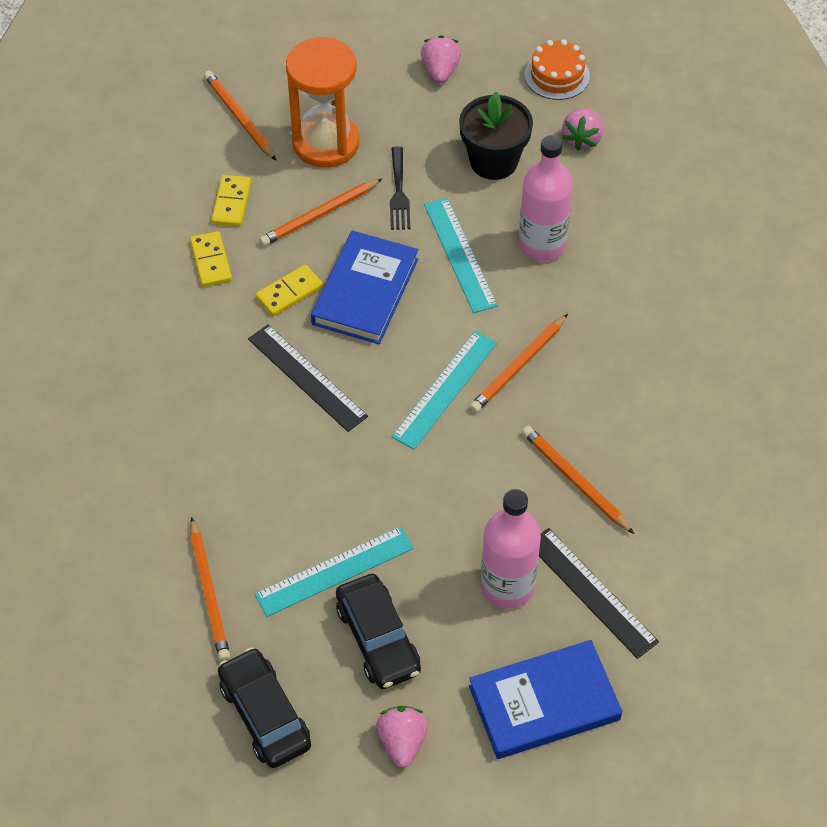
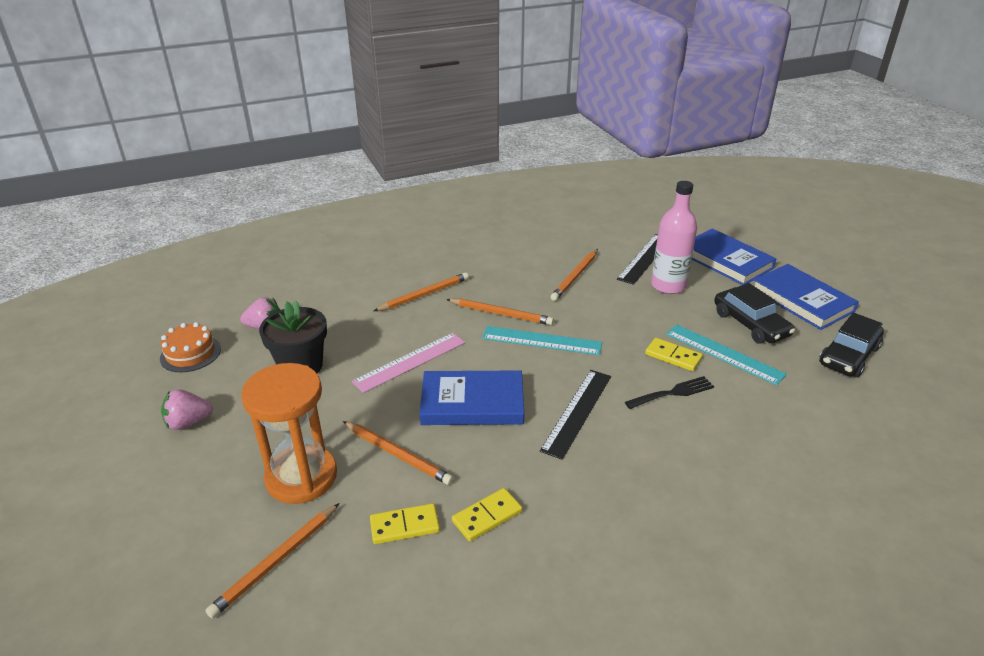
camera: 110 degrees left, 20 degrees down
(209, 592) = (798, 408): orange pencil -> orange pencil (424, 295)
(289, 292) = (497, 448): yellow domino -> yellow domino (673, 356)
(378, 638) = (750, 324): black car -> black car turned 105 degrees clockwise
(399, 193) = (353, 411): black fork -> black fork (673, 393)
(402, 742) = (802, 300): pink strawberry -> blue book
(460, 254) = (410, 362): turquoise ruler -> pink ruler
(542, 245) = (383, 325): pink bottle -> none

